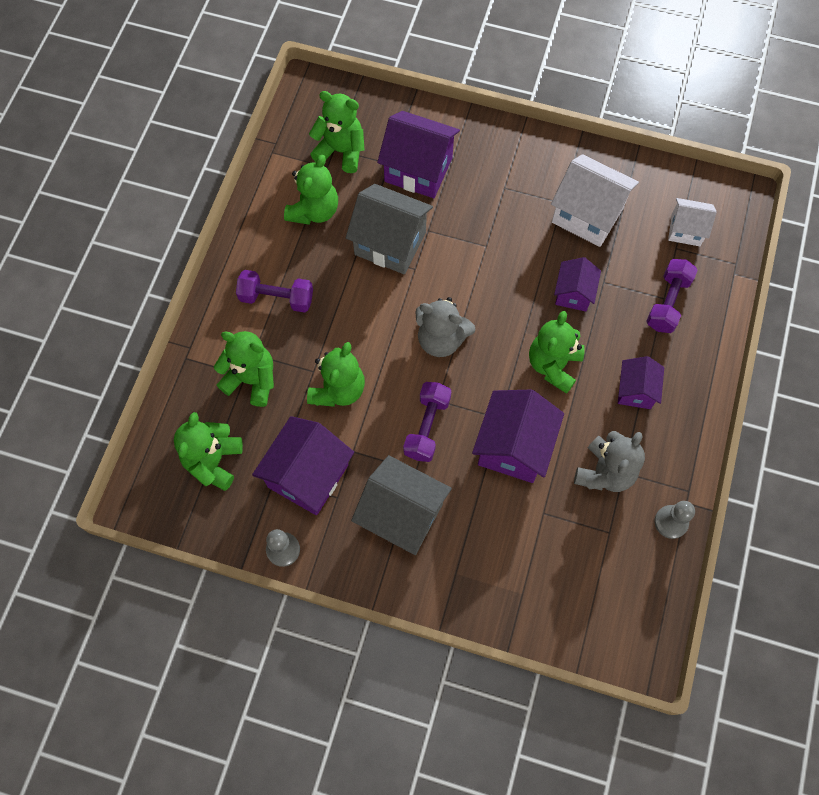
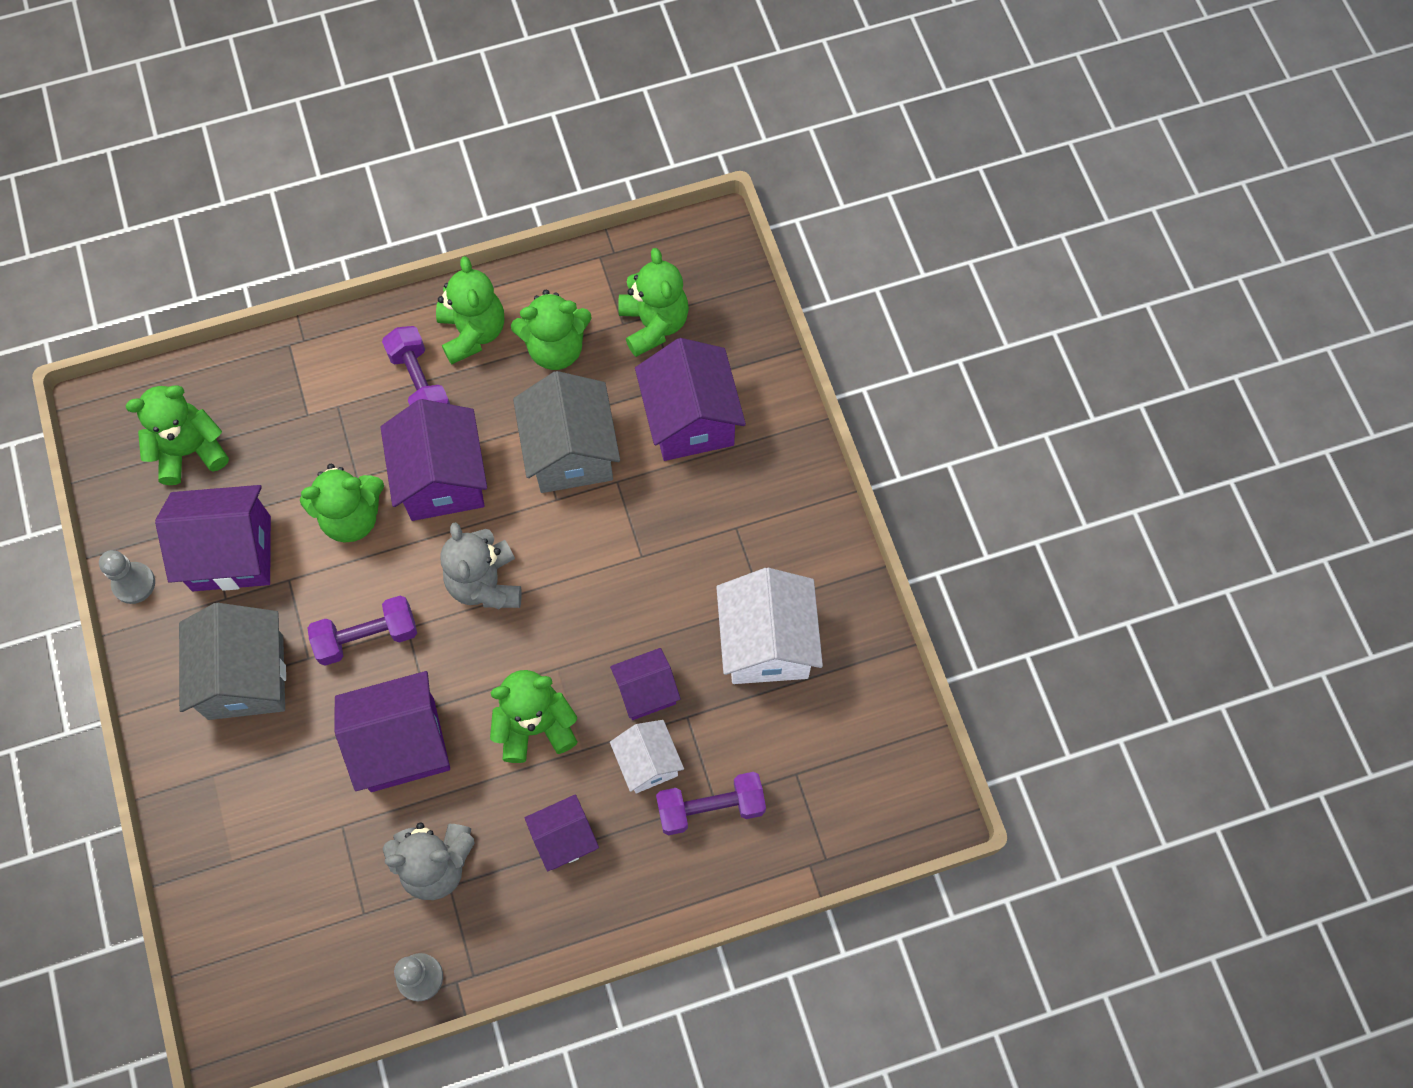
camera: 55 degrees right, 0 degrees up
(251, 379) = (306, 424): green teddy bear -> green teddy bear (473, 332)
(353, 323) = (442, 479): none -> purple house
(685, 230) = (830, 771): white house -> white house (648, 763)

